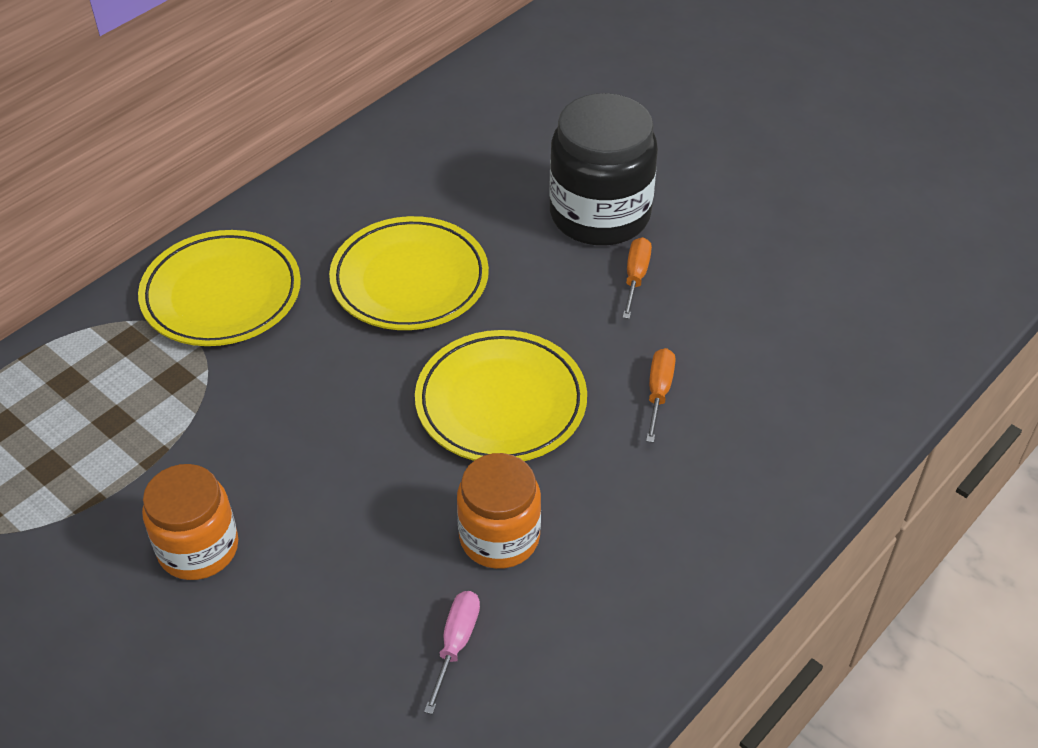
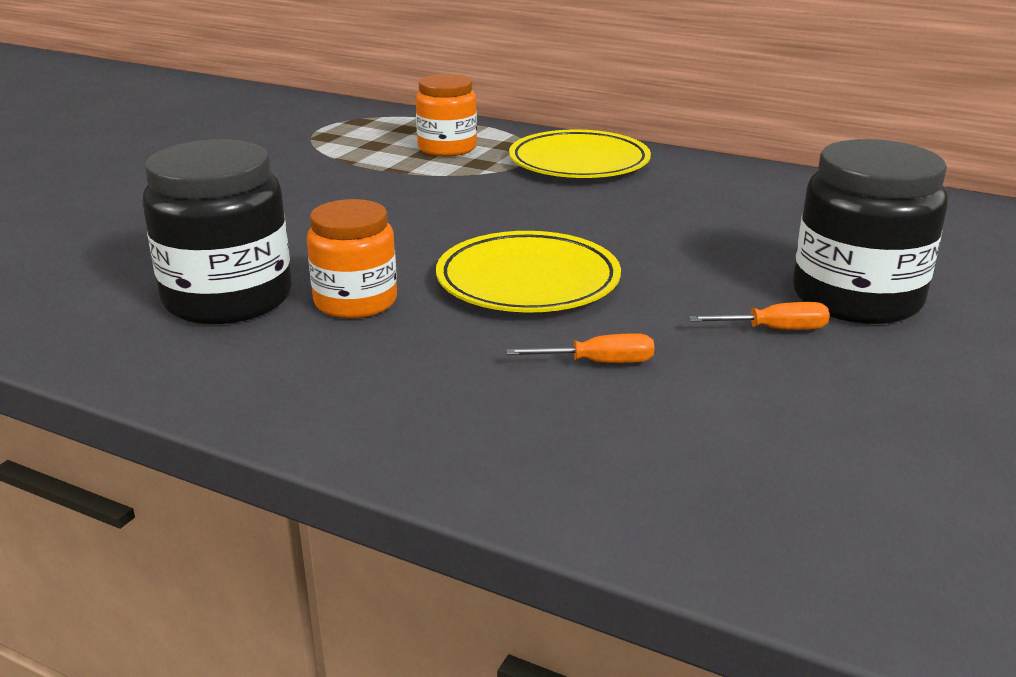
camera: 75 degrees right, 20 degrees down
(198, 548) = (312, 195): orange jar -> orange jar (447, 148)
(410, 280) = (659, 223): yellow plate -> none
(456, 643) = (228, 298): pink screwdriver -> black jar

